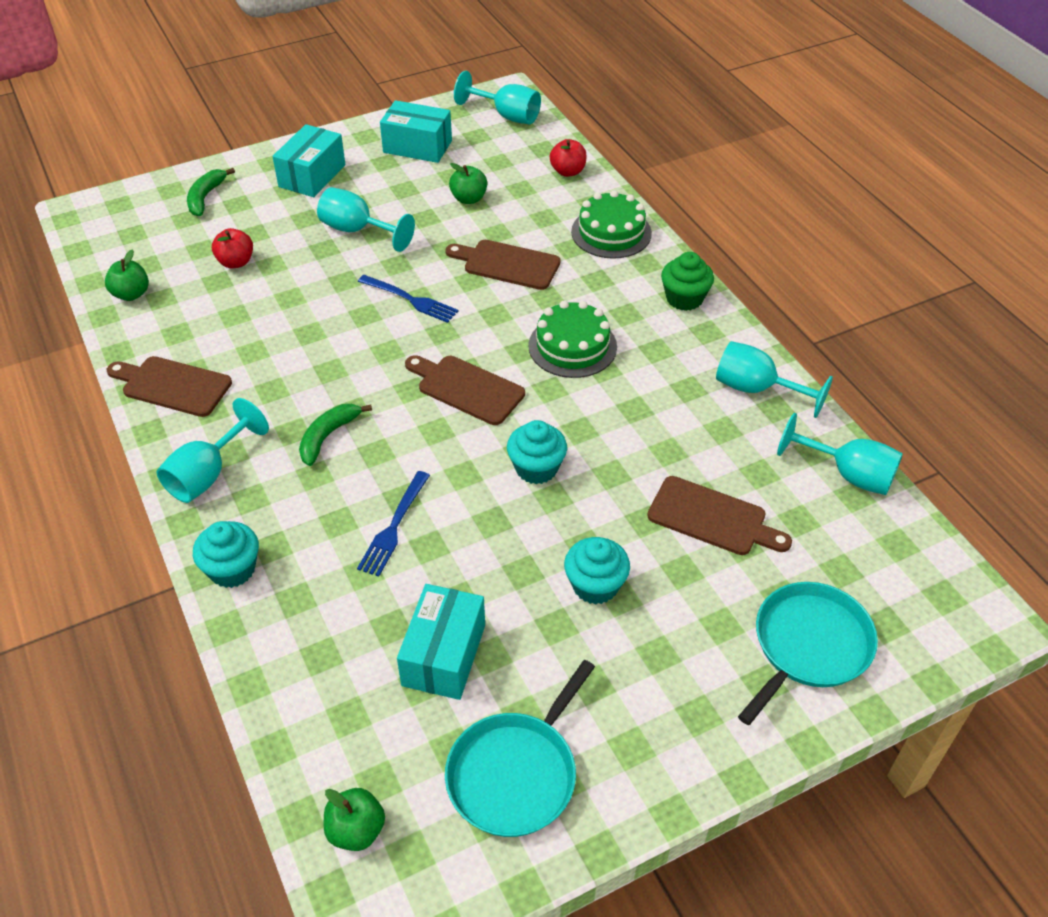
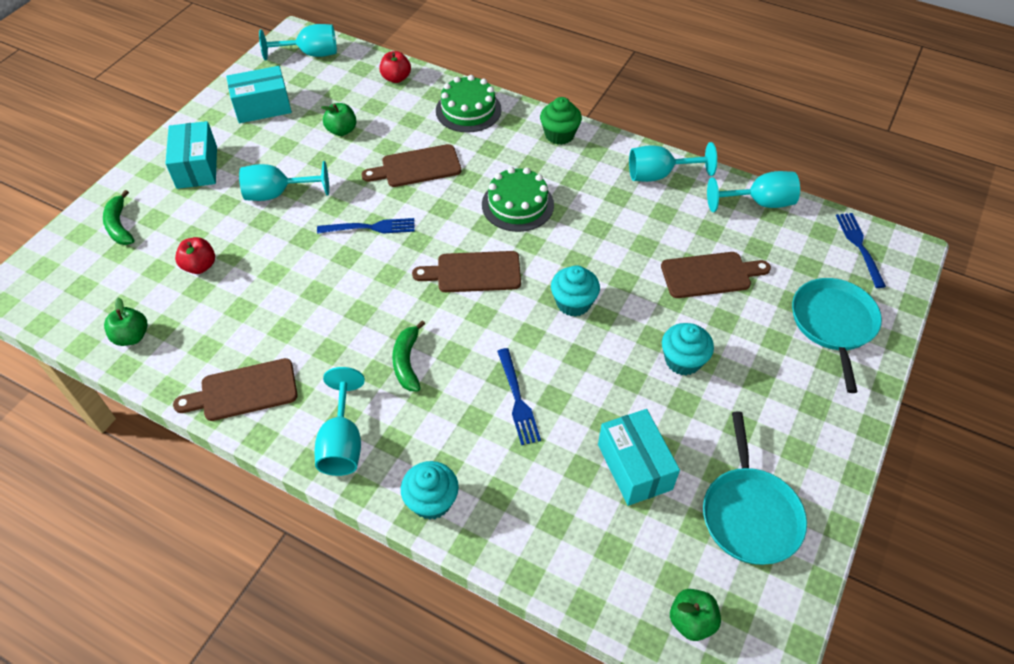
camera: 35 degrees left, 5 degrees up
(929, 583) = (859, 247): none -> blue fork

